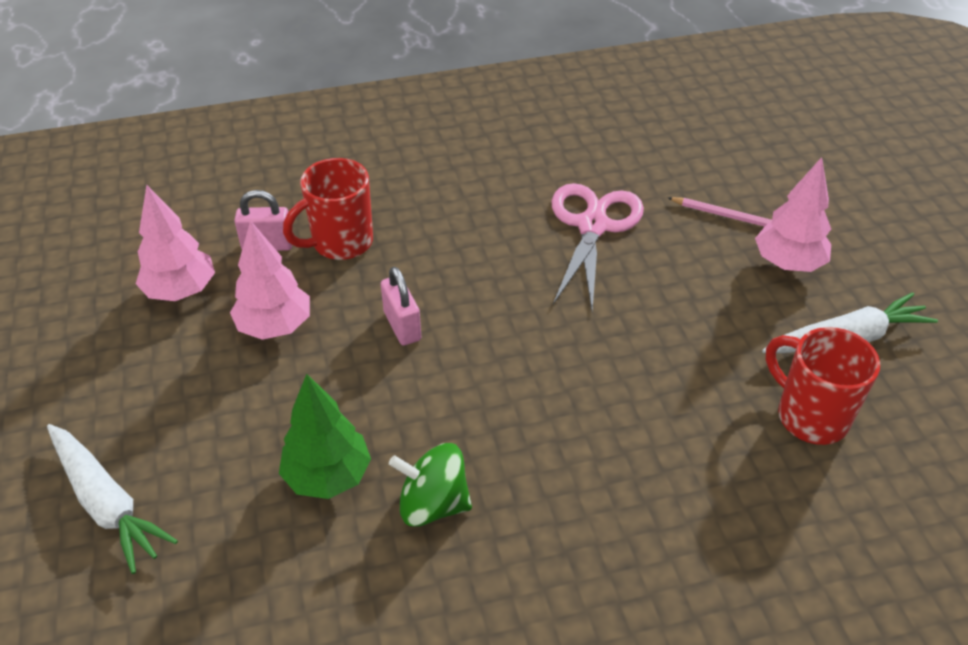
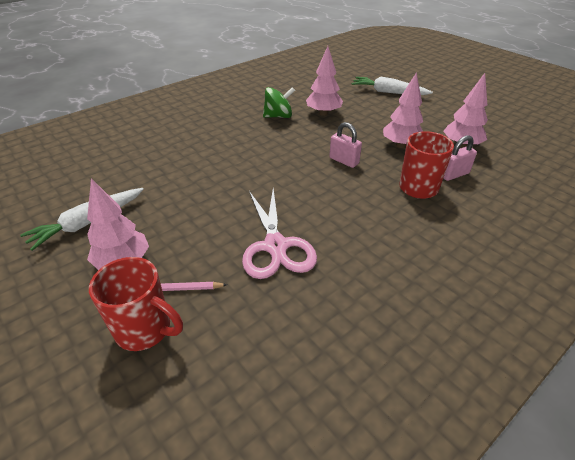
camera: 155 degrees right, 5 degrees down
(328, 476) = (323, 113): green tree -> pink tree
(810, 416) = (117, 180): red mug -> red mug (145, 330)

